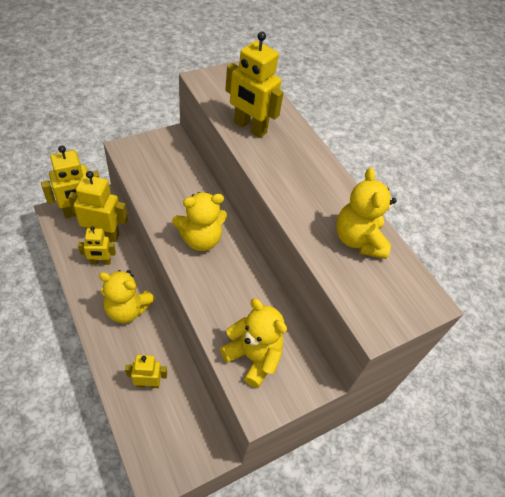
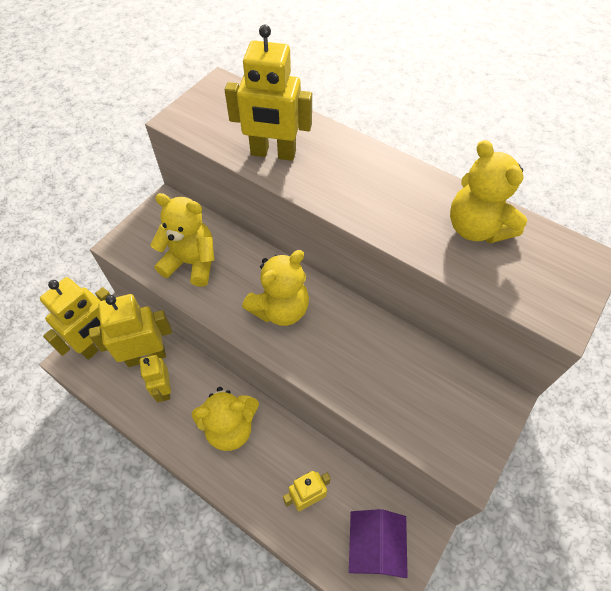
camera: 20 degrees left, 5 degrees up
(101, 262) = (164, 389): yellow robot -> yellow robot turned 105 degrees clockwise
(172, 442) = (374, 547): none -> purple house
(253, 357) = (424, 413): yellow teddy bear -> yellow teddy bear (191, 263)

